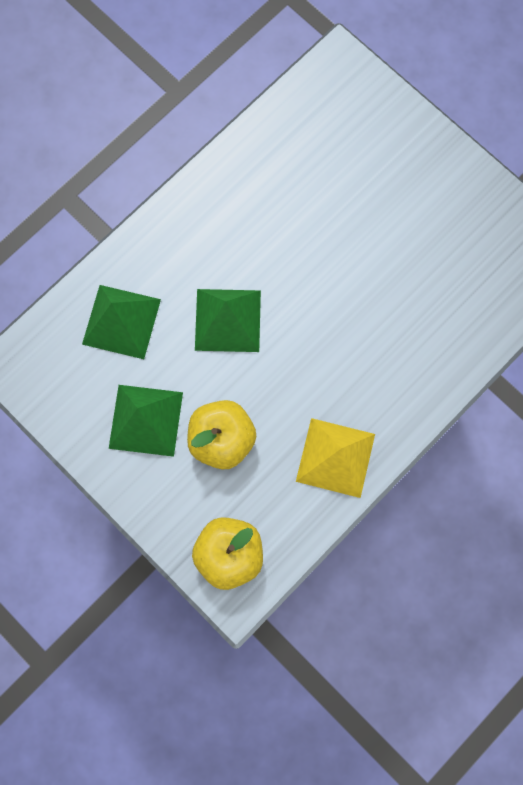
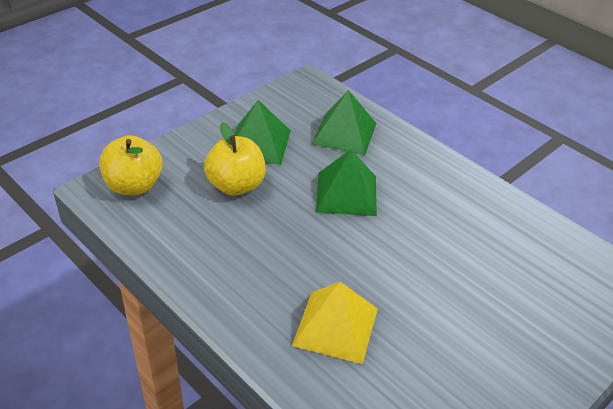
camera: 90 degrees right, 35 degrees down
(335, 457) = (206, 259): yellow pyramid -> yellow pyramid (335, 326)

